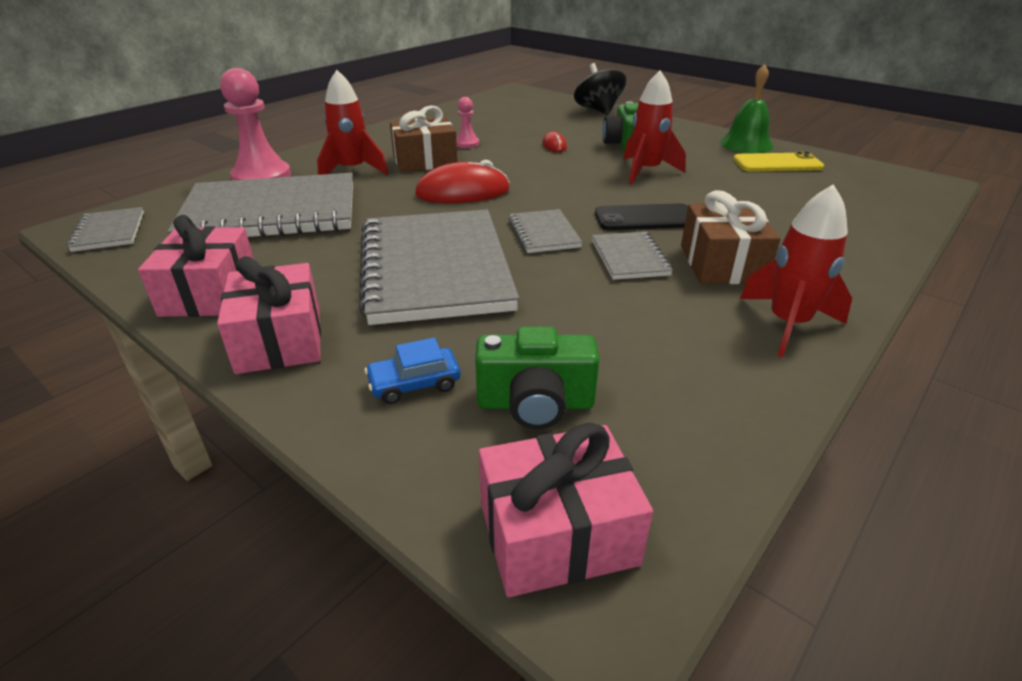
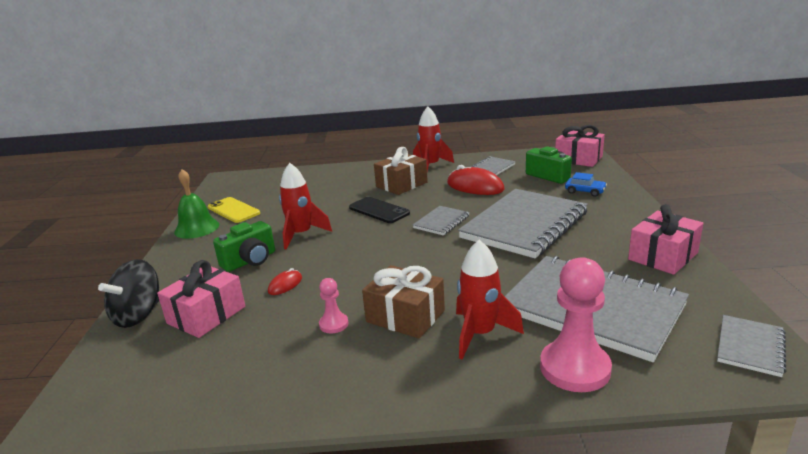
camera: 130 degrees left, 10 degrees down
(279, 340) = (631, 221): pink gift -> pink gift (206, 315)
(462, 192) = (433, 267): red mouse -> red mouse (475, 186)
(629, 258) = (429, 198): grey notebook -> grey notebook (491, 168)

